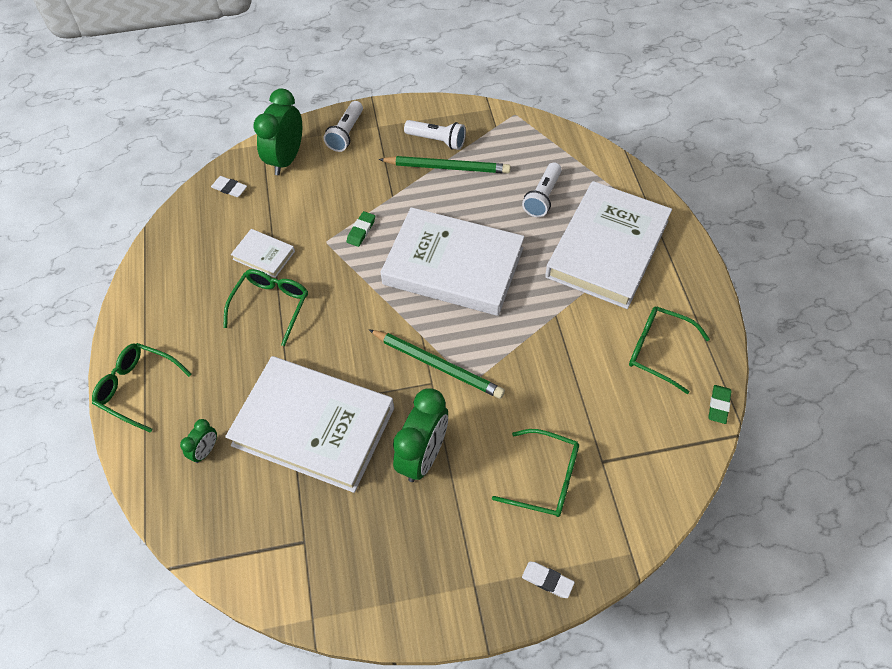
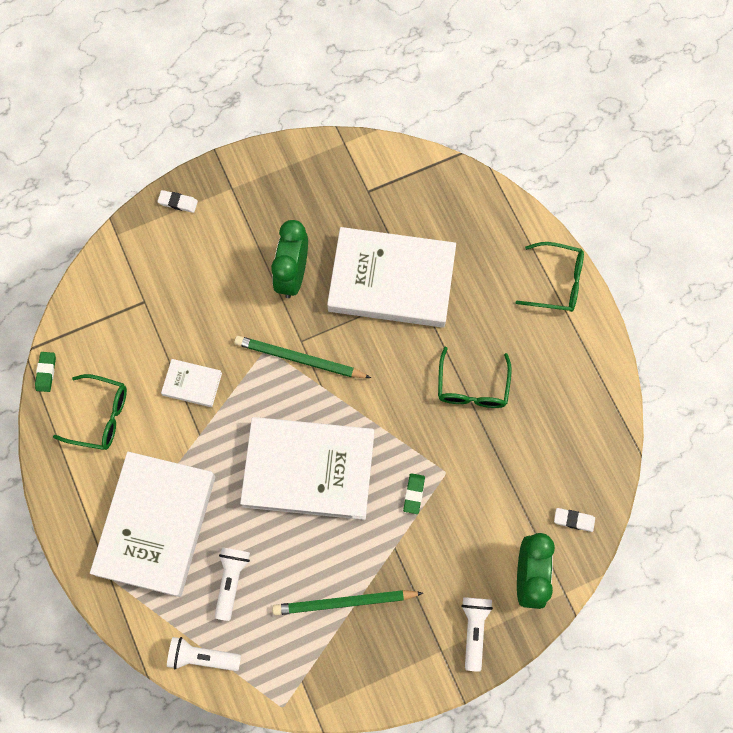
camera: 165 degrees right, 15 degrees up
(205, 451) = (473, 242): green clock -> none
(264, 255) = (502, 442): white book -> white book (192, 384)
(437, 140) = (365, 642): white flashlight -> white flashlight (202, 657)
(545, 479) = (189, 277): green glasses -> none

